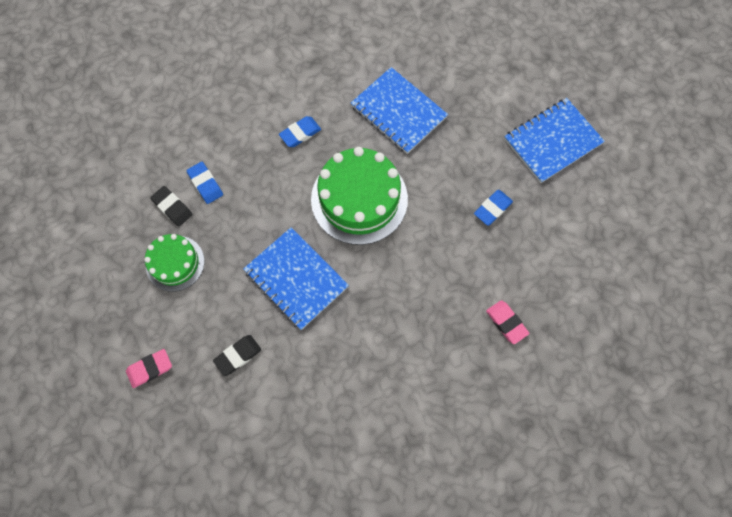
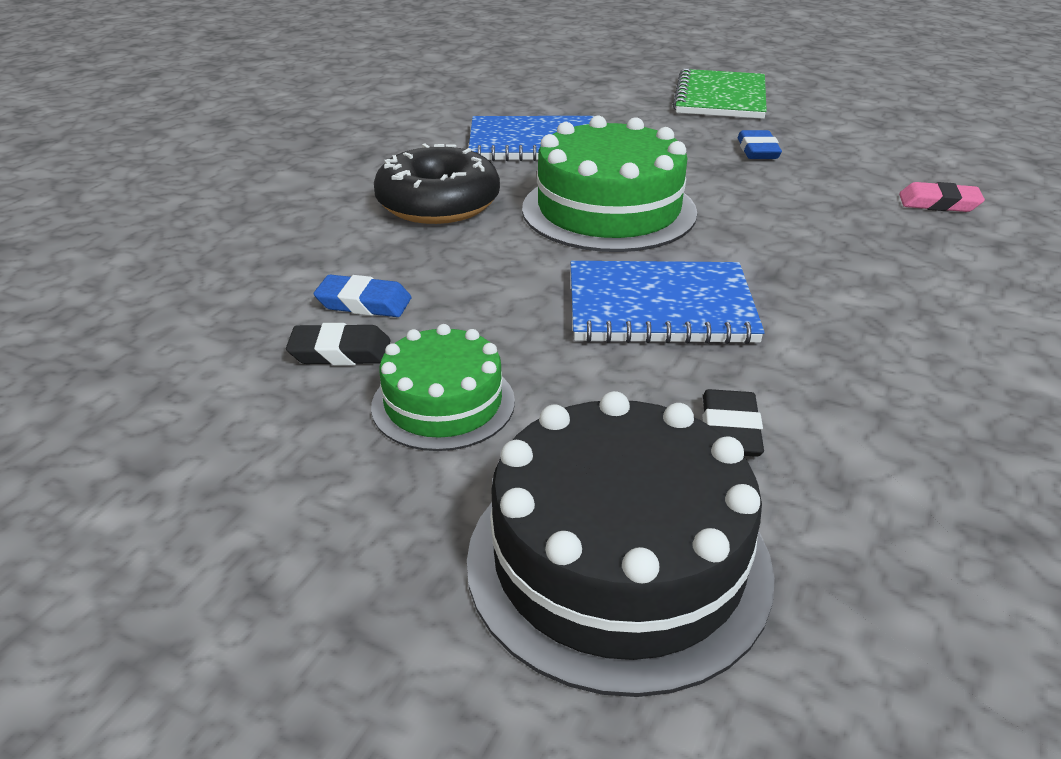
camera: 45 degrees left, 35 degrees down
(150, 369) = (618, 561): pink eraser -> black cake
(300, 133) = (438, 203): blue eraser -> black donut
(552, 141) = (720, 98): blue notebook -> green notebook

